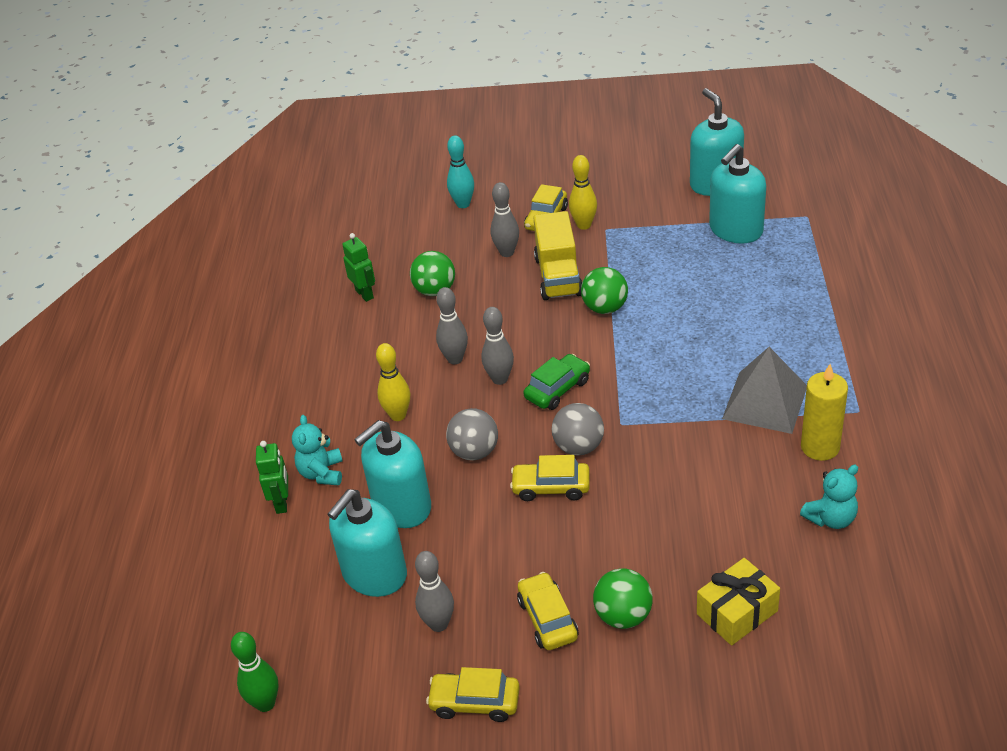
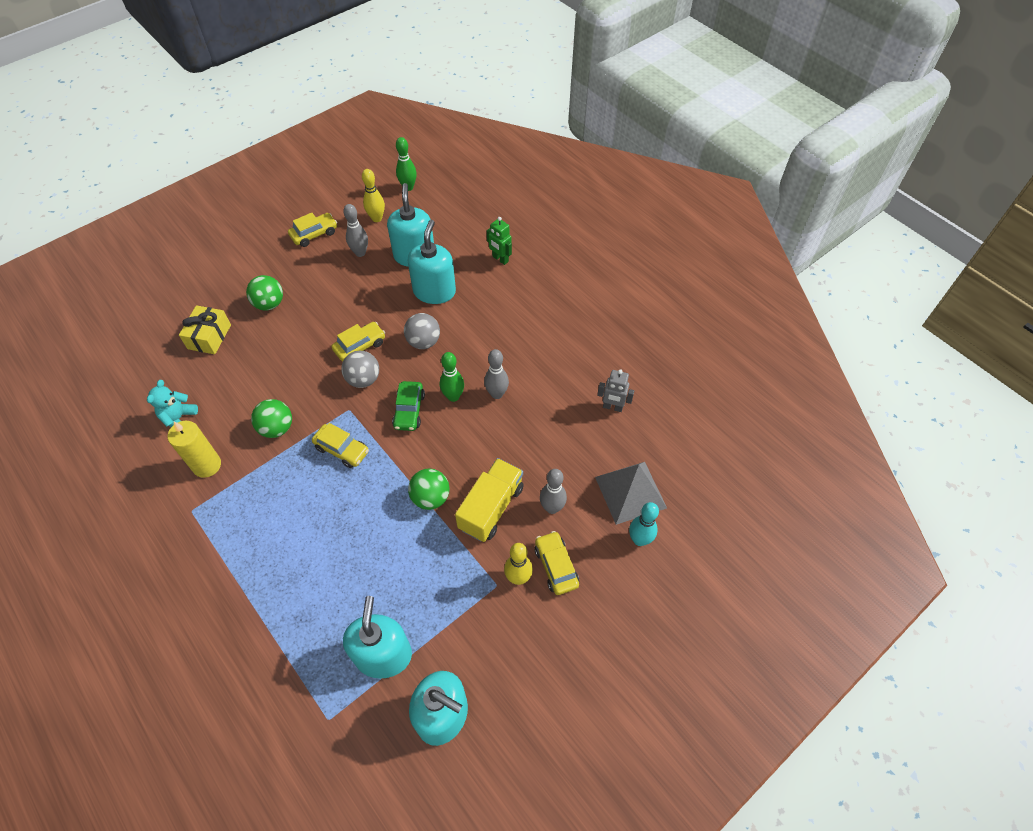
camera: 135 degrees right, 15 degrees up
(322, 473) = (497, 283): turquoise teddy bear -> none
(364, 294) = (612, 407): green robot -> grey robot
(398, 415) = (492, 337): yellow bowling pin -> yellow bowling pin (377, 218)
(435, 291) = (567, 439): green ball -> green ball (277, 428)
(500, 379) = (453, 396): grey bowling pin -> green bowling pin
(547, 619) = (307, 282): yellow car -> yellow car (342, 450)
(558, 276) = (491, 508): yellow truck -> yellow truck turned 75 degrees clockwise
(764, 402) = (262, 480): grey pyramid -> grey pyramid (630, 492)

